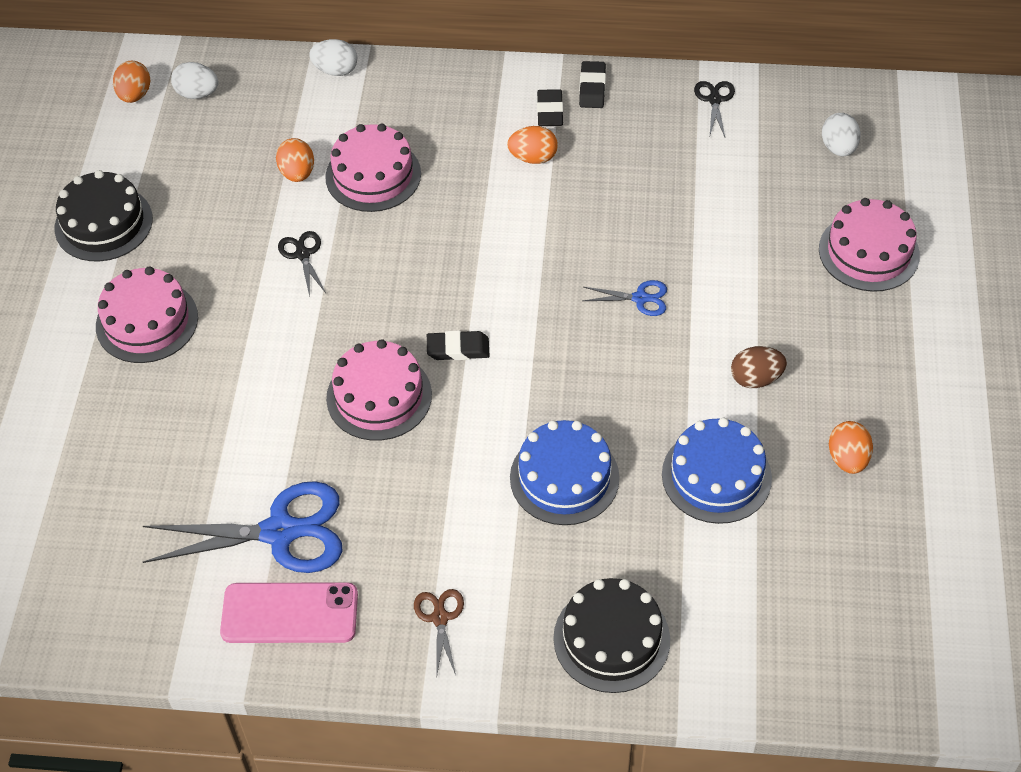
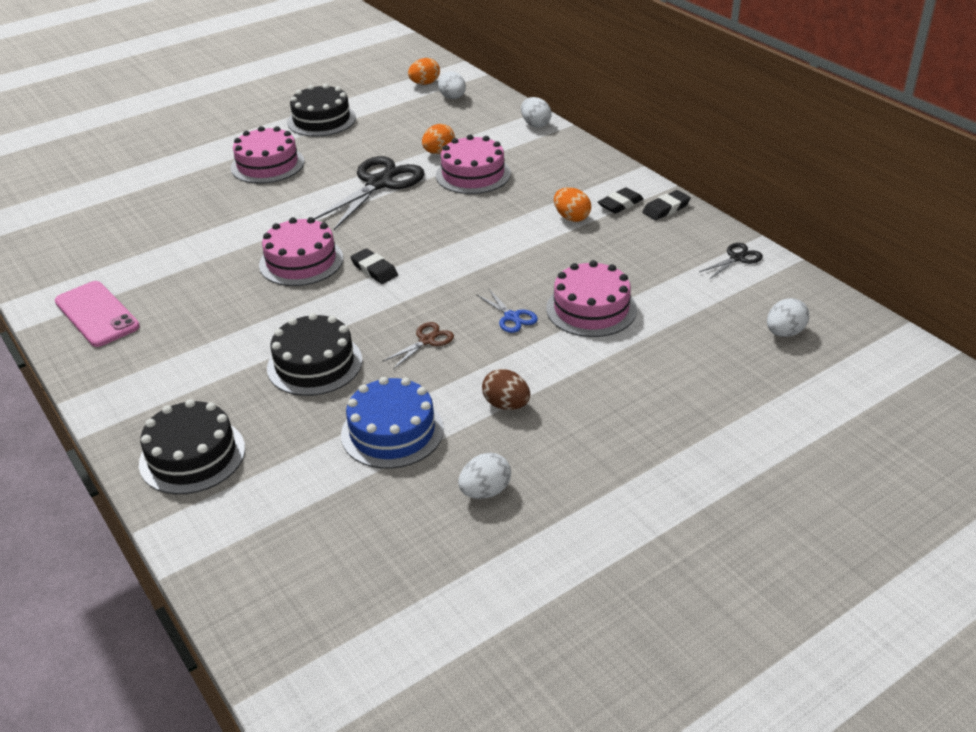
camera: 50 degrees right, 15 degrees down
(280, 532) = (157, 280): blue scissors -> none
(303, 254) = (379, 183): black scissors -> black scissors, size x2.13
(440, 618) = (144, 372): brown scissors -> brown scissors (427, 340)
(564, 477) = (314, 364): blue cake -> black cake
(847, 459) = (485, 491): orange egg -> white egg
(869, 252) = (706, 398): pink cake -> pink cake (591, 309)

